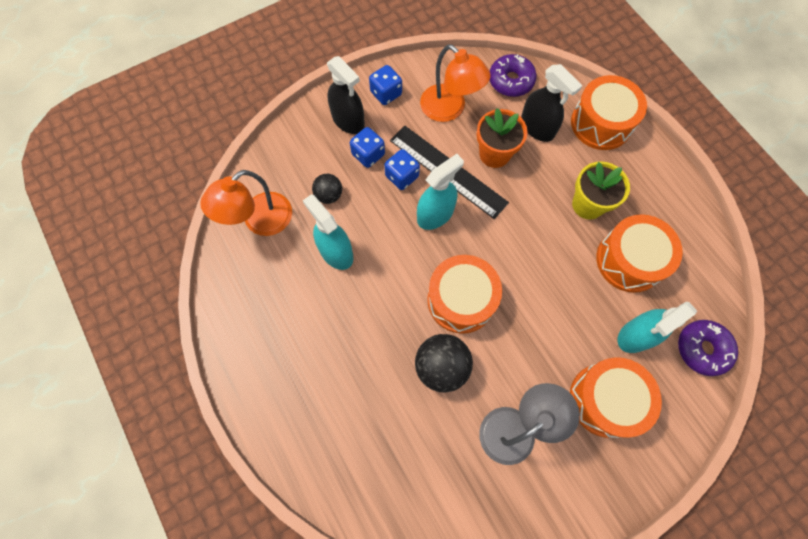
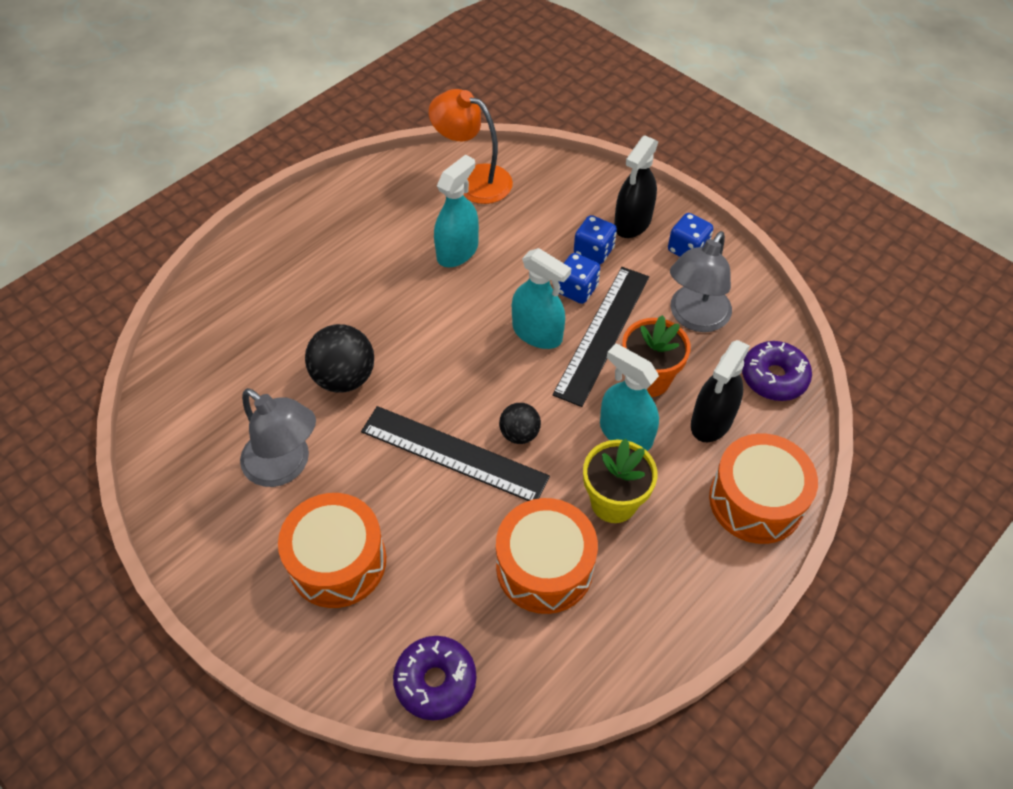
camera: 75 degrees right, 15 degrees down
(329, 195) = (526, 229): black ball -> black ball (519, 434)
(449, 109) = (694, 318): orange lamp -> grey lamp
(461, 300) = (432, 381): orange drum -> none
(530, 299) = (453, 454): none -> black ruler
(636, 335) = (434, 589): turquoise spray bottle -> turquoise spray bottle (625, 433)

